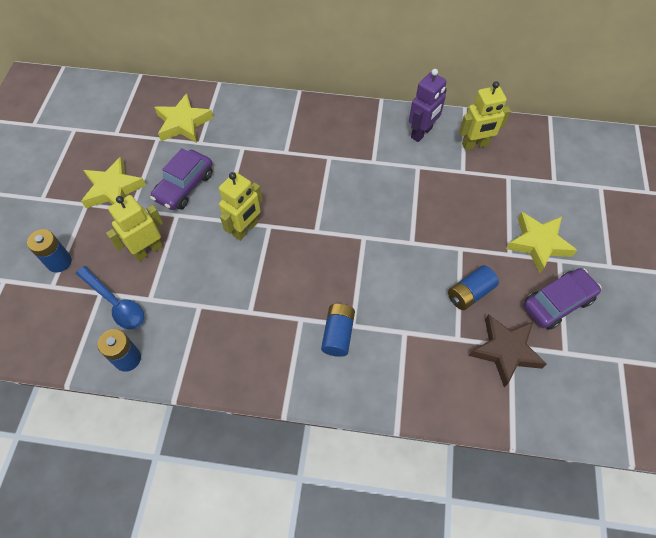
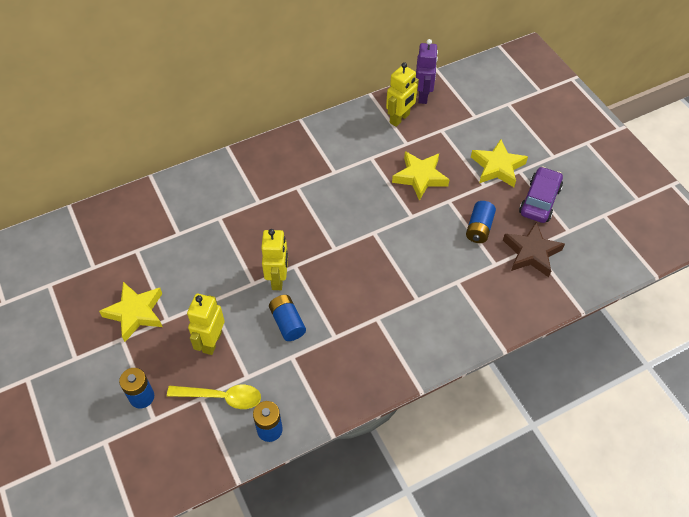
camera: 35 degrees left, 5 degrees down
(115, 303) = (221, 397): blue spoon -> yellow spoon
(183, 123) = (149, 226): yellow star -> yellow star (420, 177)
(184, 186) = (197, 275): purple car -> none
(338, 334) = (412, 312): blue battery -> blue battery (287, 323)
(422, 133) = (353, 130): purple robot -> purple robot (423, 96)

